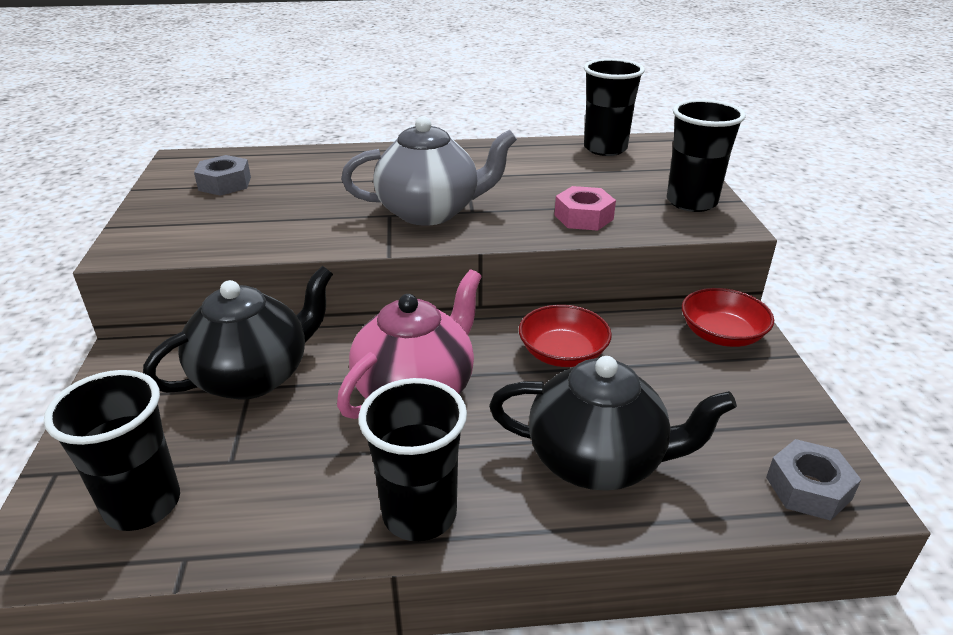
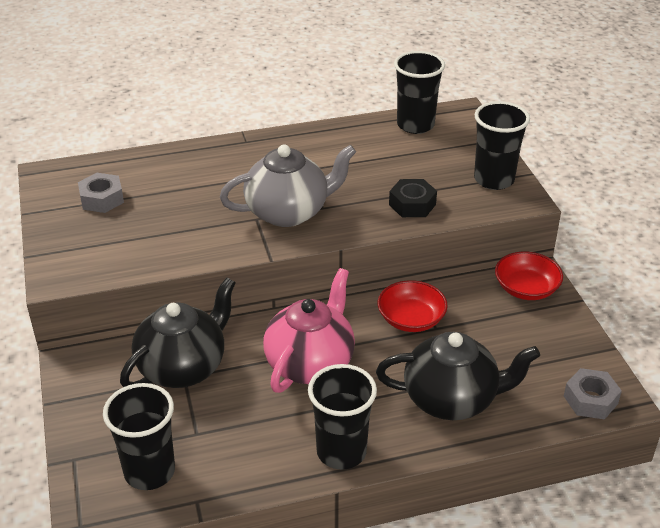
camera: 10 degrees left, 5 degrees up
(583, 217) = (412, 204): pink nut -> black nut

